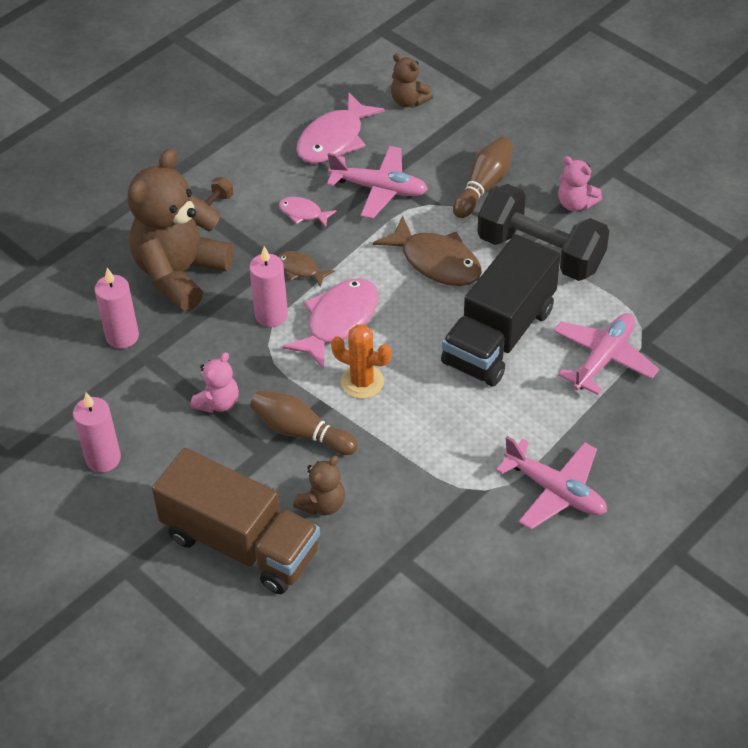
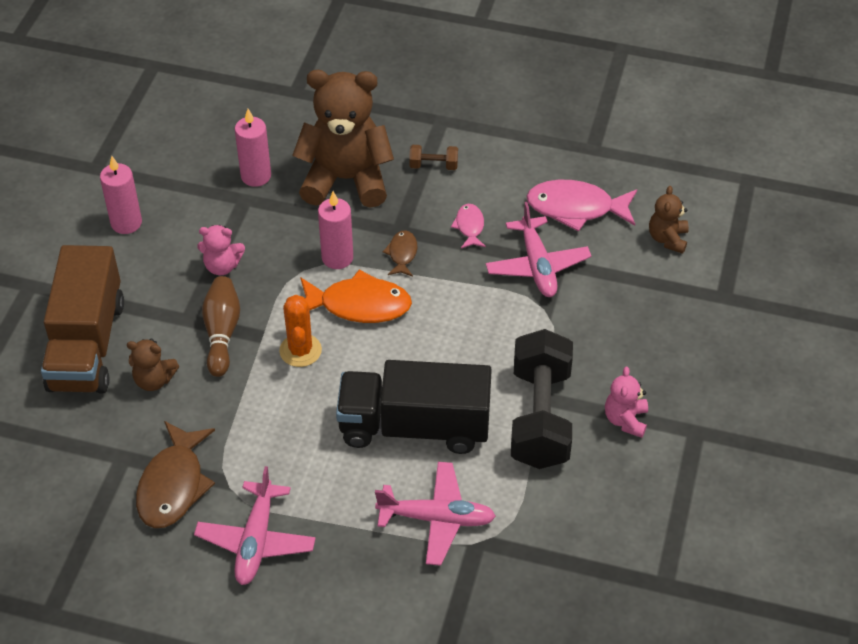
camera: 60 degrees right, 0 degrees up
(338, 321) = (359, 305): pink fish -> orange fish
(436, 261) = (475, 343): brown fish -> brown fish (173, 485)
(483, 186) = (596, 339): brown bowling pin -> none

